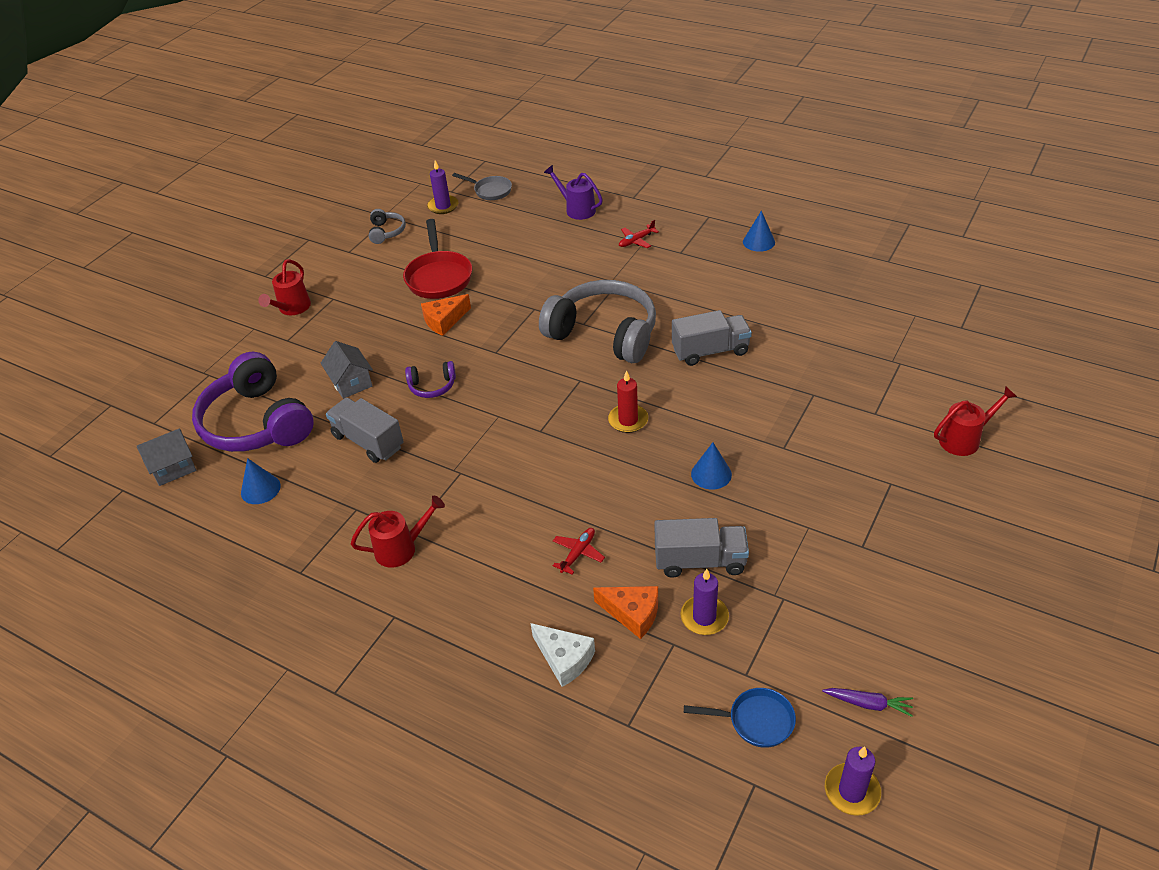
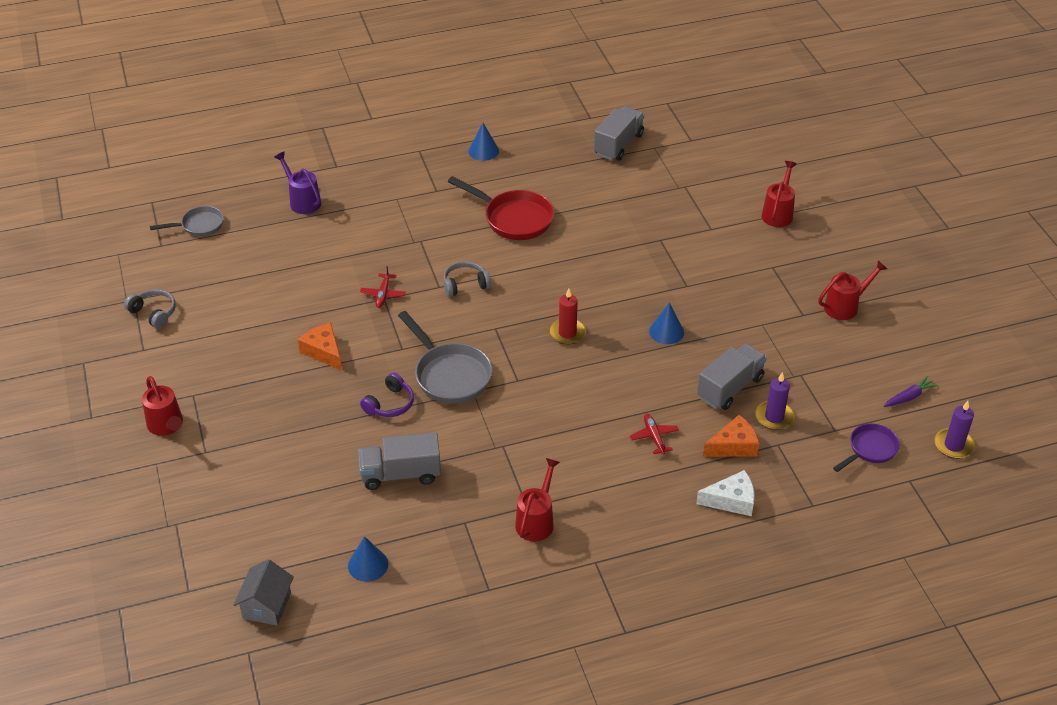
camera: 50 degrees left, 0 degrees up
(257, 423) = (285, 525): purple headphones -> none
(351, 382) = (318, 445): grey house -> none
(439, 277) = (264, 321): red pan -> red pan (514, 218)
(443, 206) = (174, 262): purple candle -> none
(444, 321) = (323, 351): orange cheese -> orange cheese turned 135 degrees clockwise
(499, 393) = (450, 375): none -> grey pan
(576, 209) = (302, 201): purple watering can -> purple watering can turned 60 degrees clockwise
(604, 334) = (465, 284): grey headphones -> grey headphones, size x0.44
(636, 241) = (389, 200): red plane -> red plane (383, 294)
(710, 351) = (557, 251): grey truck -> grey truck (618, 144)
(755, 721) = (870, 449): blue pan -> purple pan
(919, 568) = (845, 306): none -> red watering can

